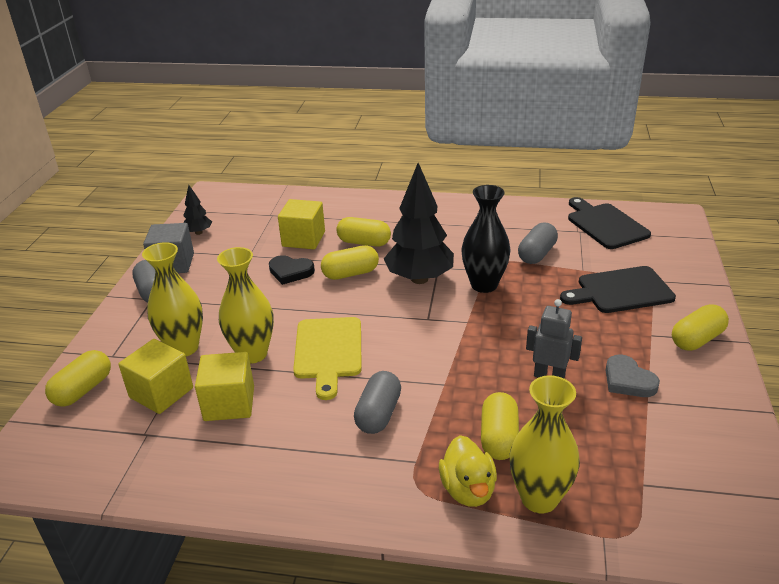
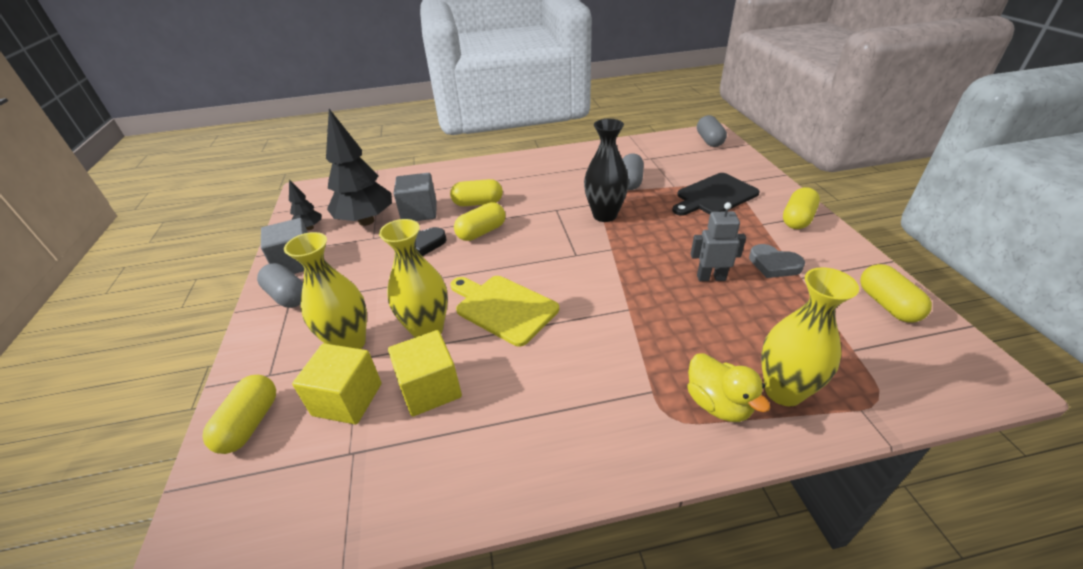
camera: 20 degrees left, 5 degrees up
(303, 239) = (419, 212): yellow cube -> grey cube
(328, 351) = (503, 308): yellow cutting board -> yellow cutting board turned 150 degrees clockwise
(378, 414) = (587, 355): grey capsule -> grey capsule (709, 140)
(419, 279) = (546, 223): black tree -> black tree (366, 221)
(499, 438) = (709, 345): yellow capsule -> yellow capsule (887, 304)
(605, 225) = (666, 149): black cutting board -> none

